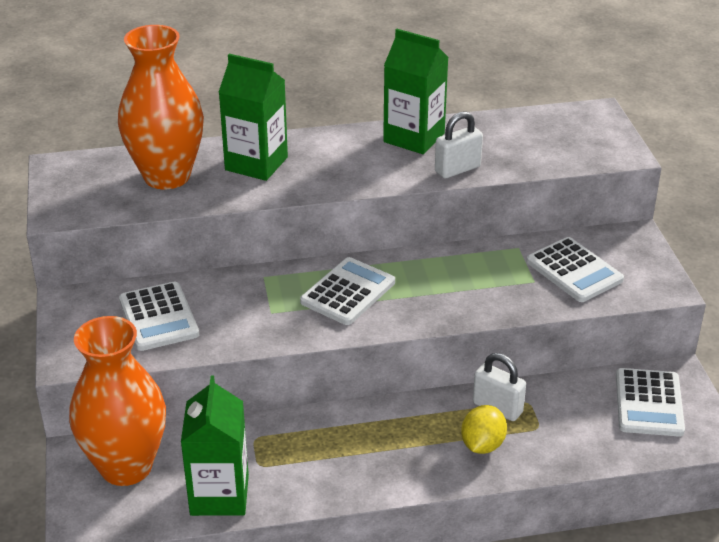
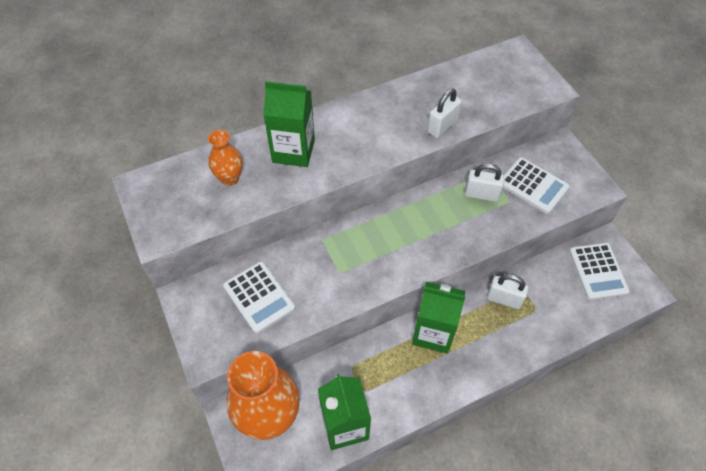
camera: 15 degrees left, 20 degrees up
(167, 176) = (230, 178): orange vase -> orange vase, size x0.50
(348, 292) = (387, 241): white calculator -> none
(414, 138) = (399, 101): green carton -> green carton (433, 333)
(482, 445) = (505, 334): yellow lemon -> none
(497, 268) = (481, 194): none -> white padlock

